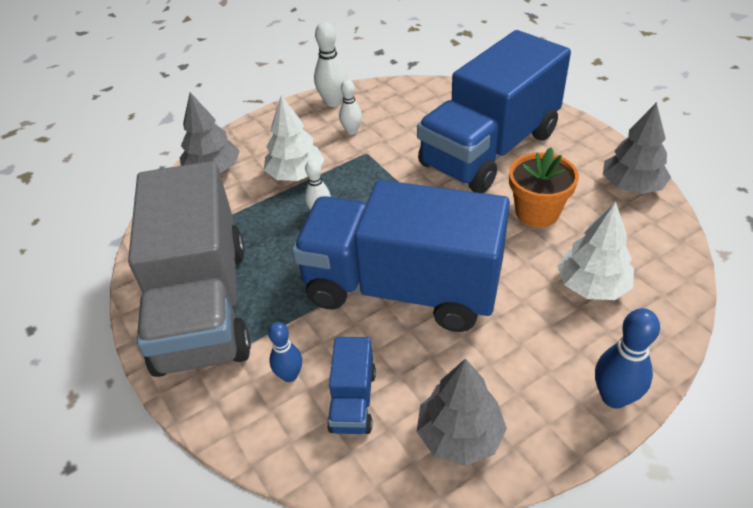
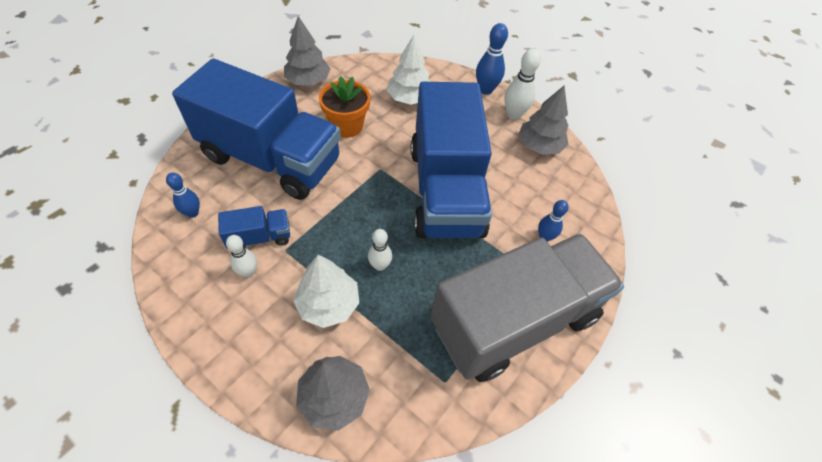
camera: 115 degrees left, 10 degrees up
(333, 102) = (189, 306): white bowling pin -> white bowling pin (513, 115)
(353, 400) = (544, 198): blue truck -> blue truck (260, 237)
(430, 102) = (192, 213): none -> blue bowling pin

